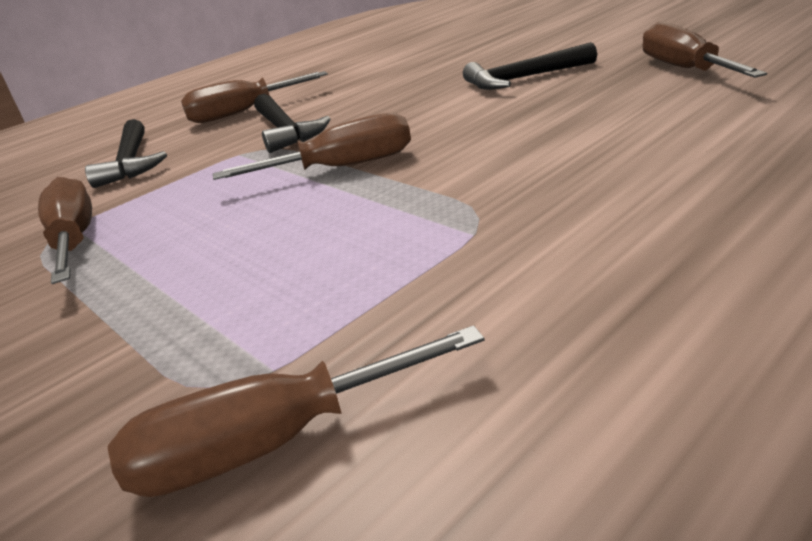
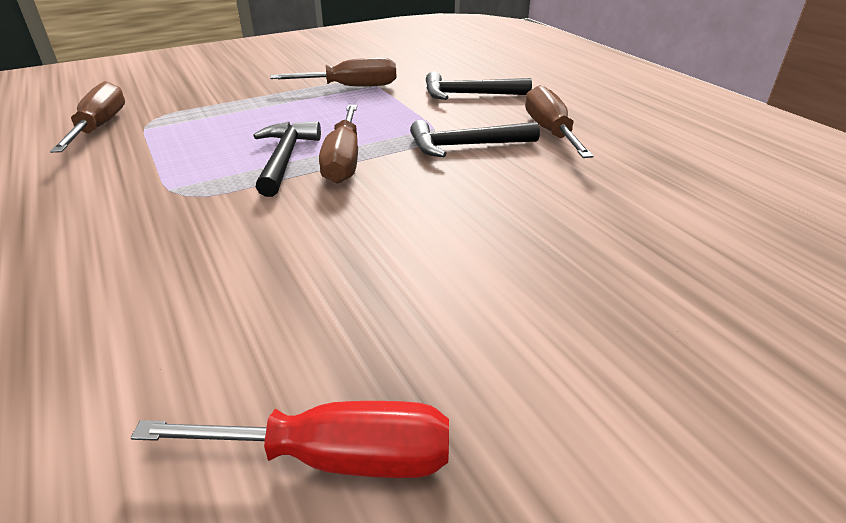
camera: 100 degrees right, 5 degrees up
(524, 78) = (472, 298): black hammer -> black hammer (285, 159)
(684, 69) = (336, 458): brown screwdriver -> red screwdriver

